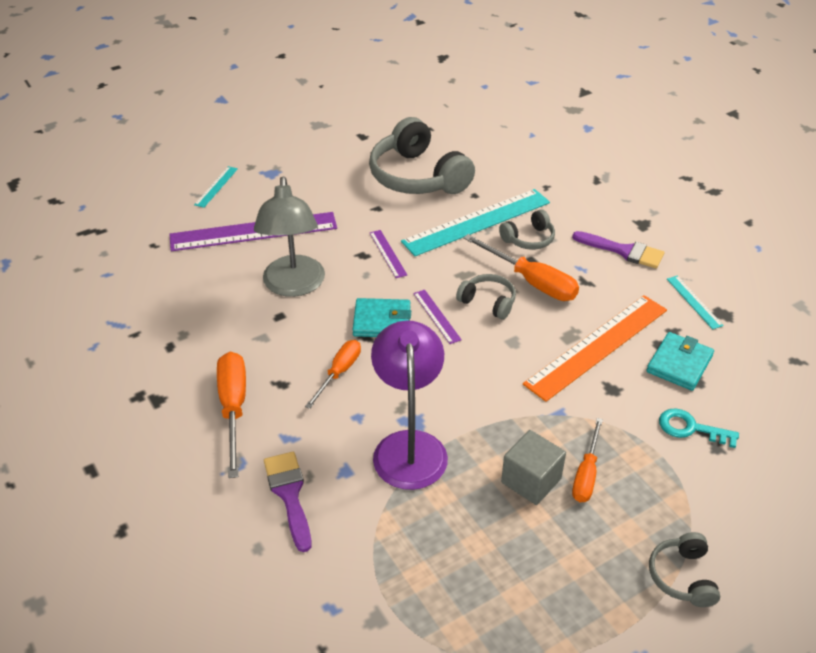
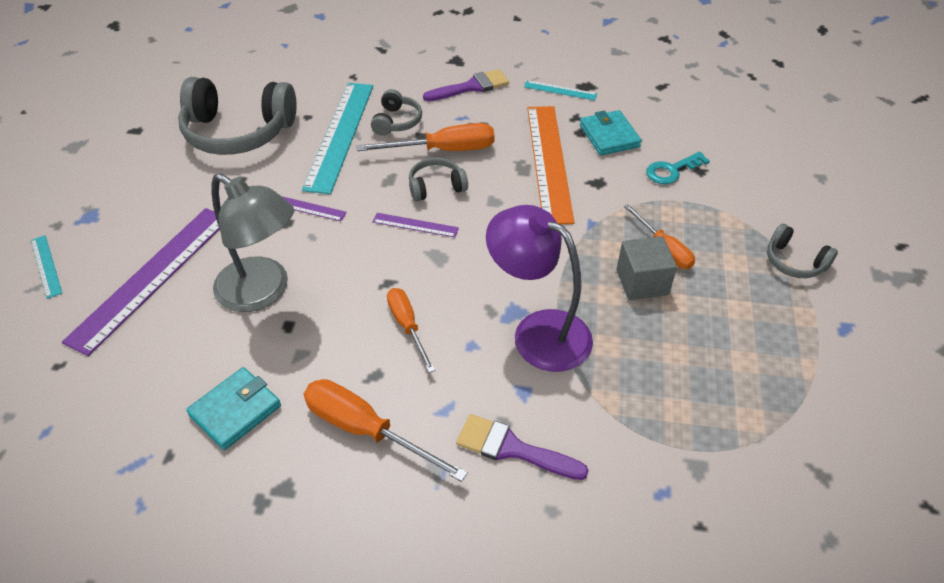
camera: 50 degrees left, 5 degrees up
(382, 321) = (380, 261): turquoise wallet -> turquoise wallet (235, 410)

